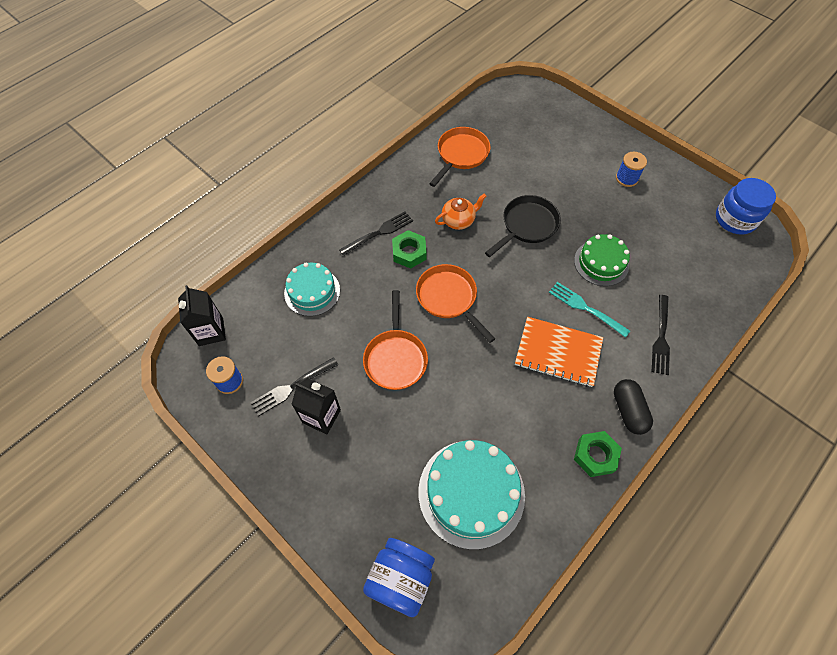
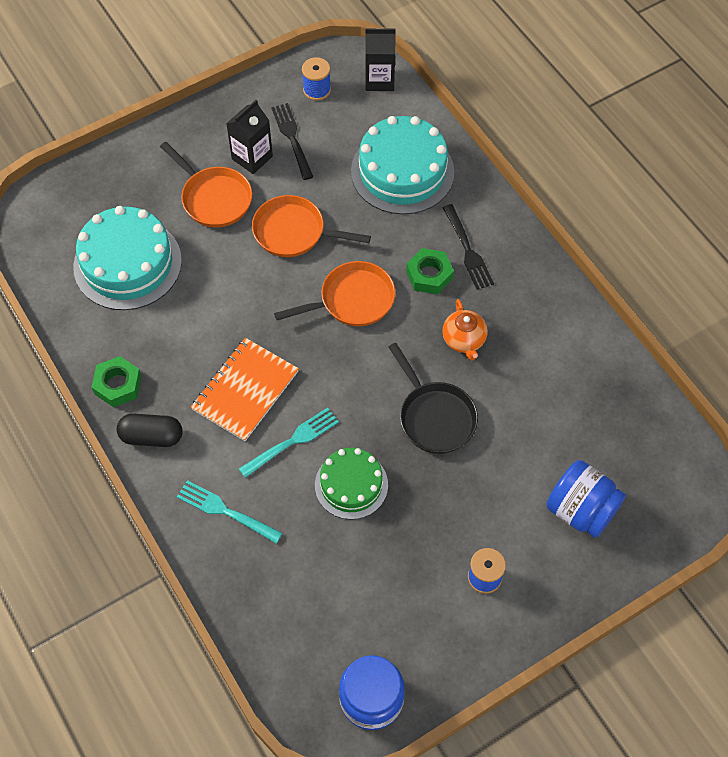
camera: 105 degrees right, 0 degrees up
(312, 291) = (402, 171): turquoise cake -> turquoise cake, size x1.61
(400, 579) = (77, 191): blue jar -> blue jar (580, 510)
(461, 155) = (578, 373): orange pan -> orange pan (214, 198)
(661, 337) = (226, 511): black fork -> turquoise fork

